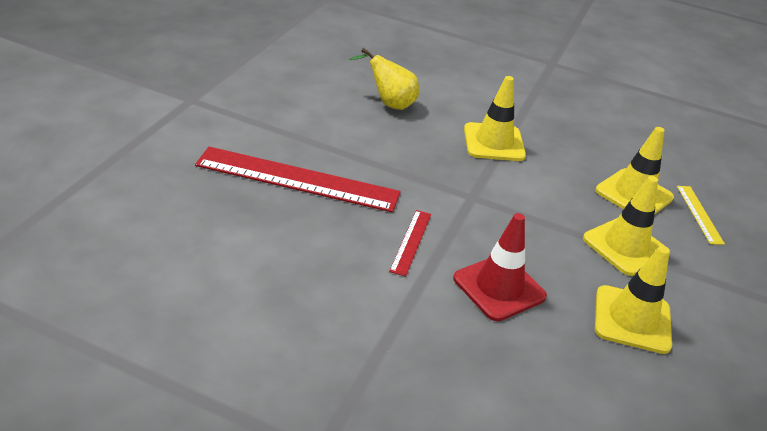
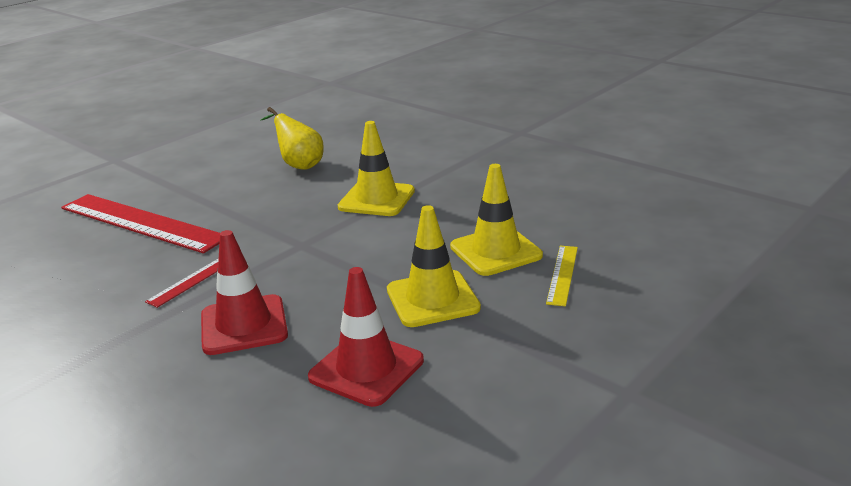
camera: 25 degrees right, 10 degrees down
(632, 319) = (366, 369): yellow traffic cone -> red traffic cone

